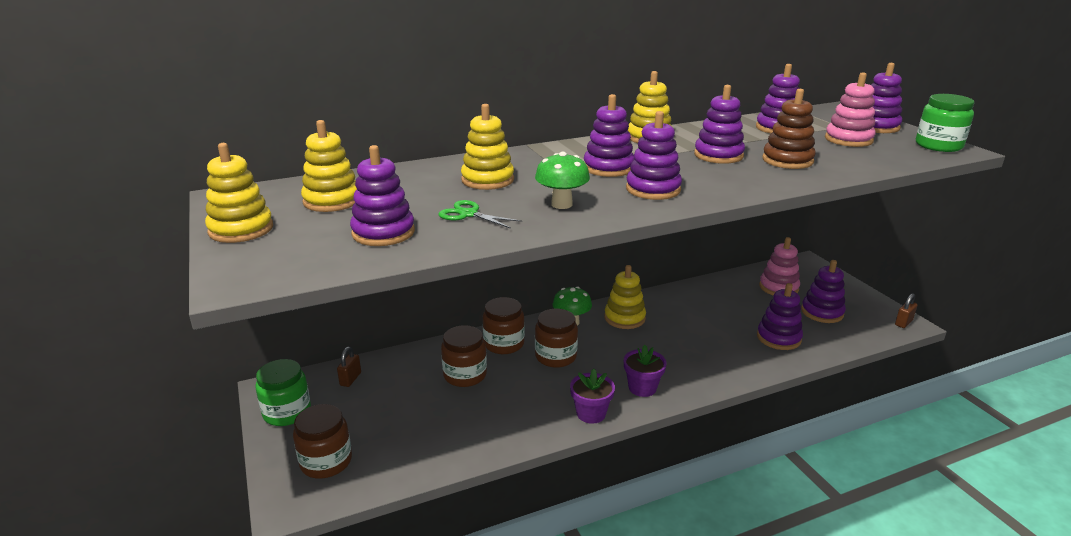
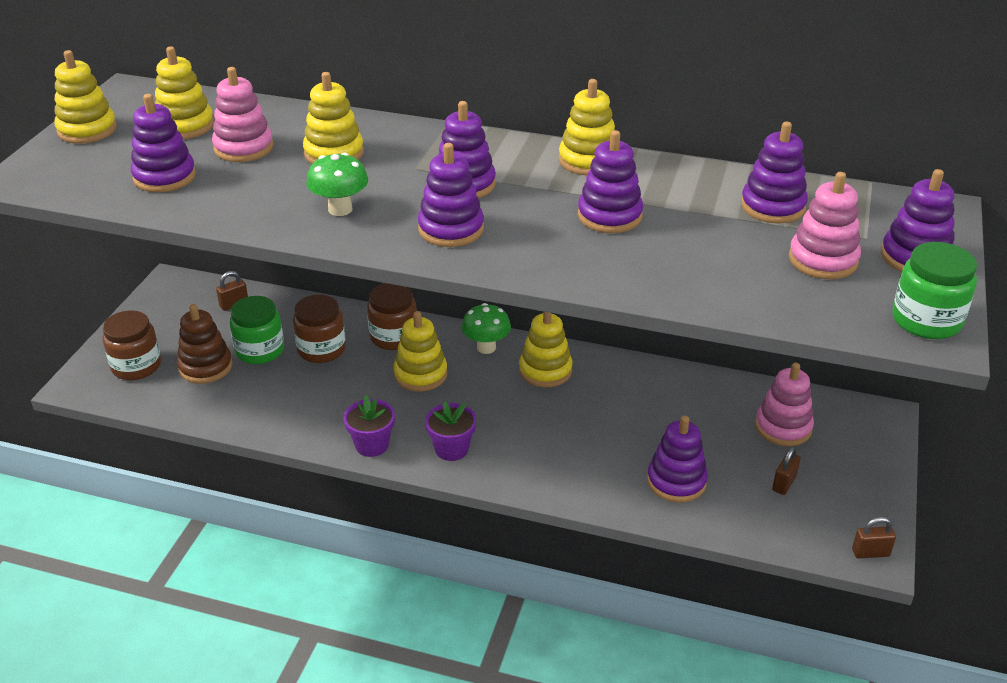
camera: 40 degrees right, 10 degrees up
(287, 412) = (159, 309): green jar -> green jar (260, 350)
(412, 197) = (243, 148): none -> pink stacking toy
(468, 214) = (252, 186): green scissors -> none
(555, 356) = (420, 374): brown jar -> yellow stacking toy
(787, 160) = (671, 256): brown stacking toy -> brown stacking toy (205, 367)
(822, 312) = (784, 483): purple stacking toy -> brown padlock

